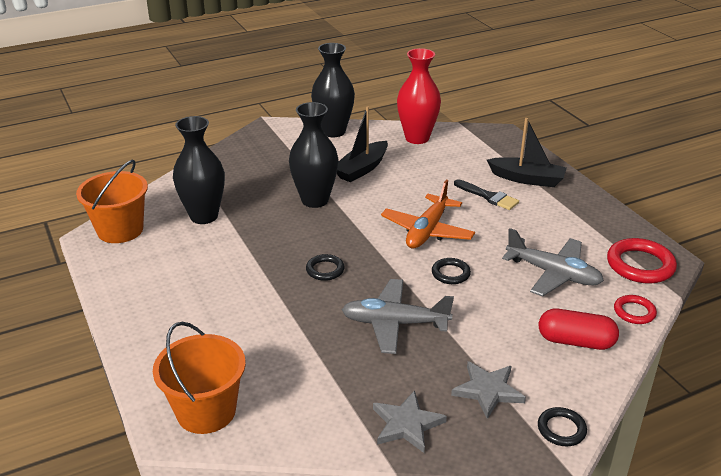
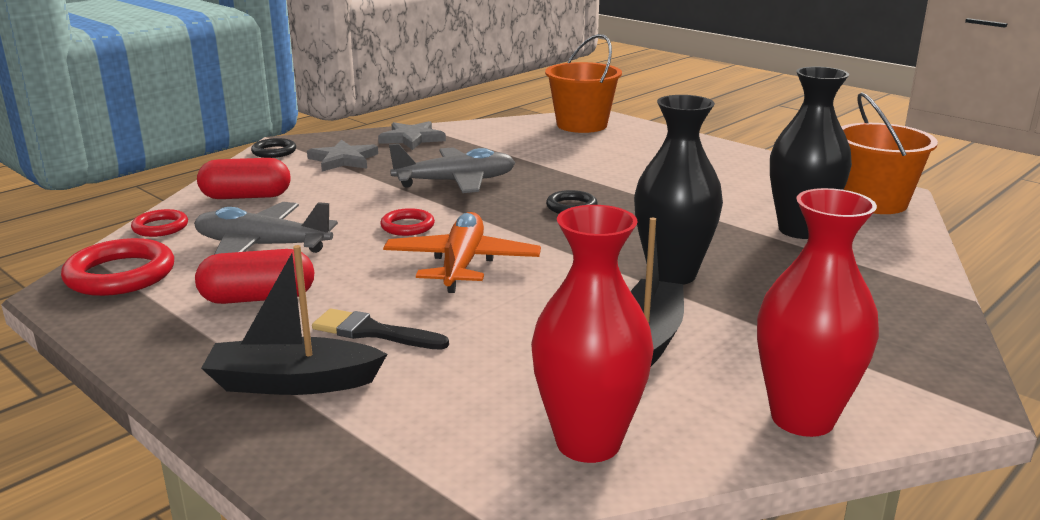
camera: 160 degrees right, 10 degrees down
(333, 131) = (802, 418): black vase -> red vase
(450, 273) = (407, 226): black ring -> red ring
(549, 229) = (258, 298): none -> red capsule

